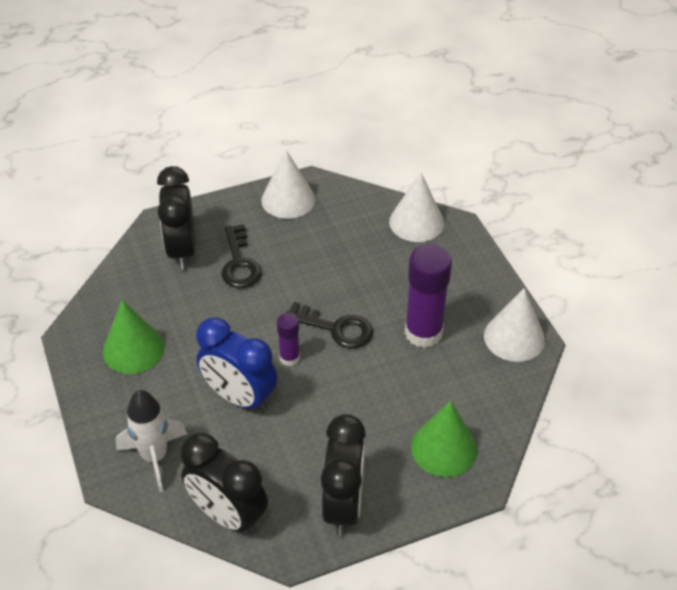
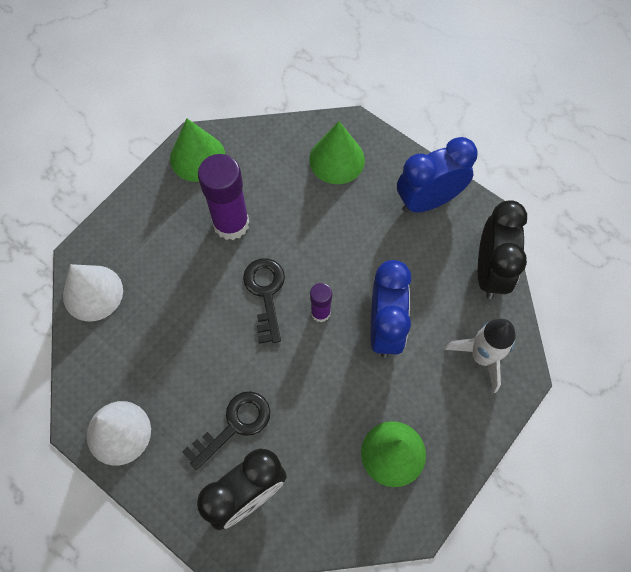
camera: 120 degrees left, 20 degrees up
(343, 505) = (428, 200): black clock -> blue clock
(514, 337) = (197, 157): white cone -> green cone

